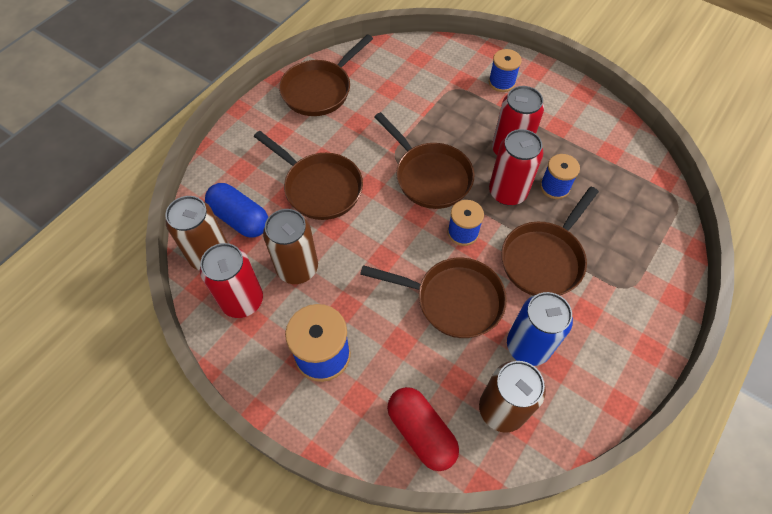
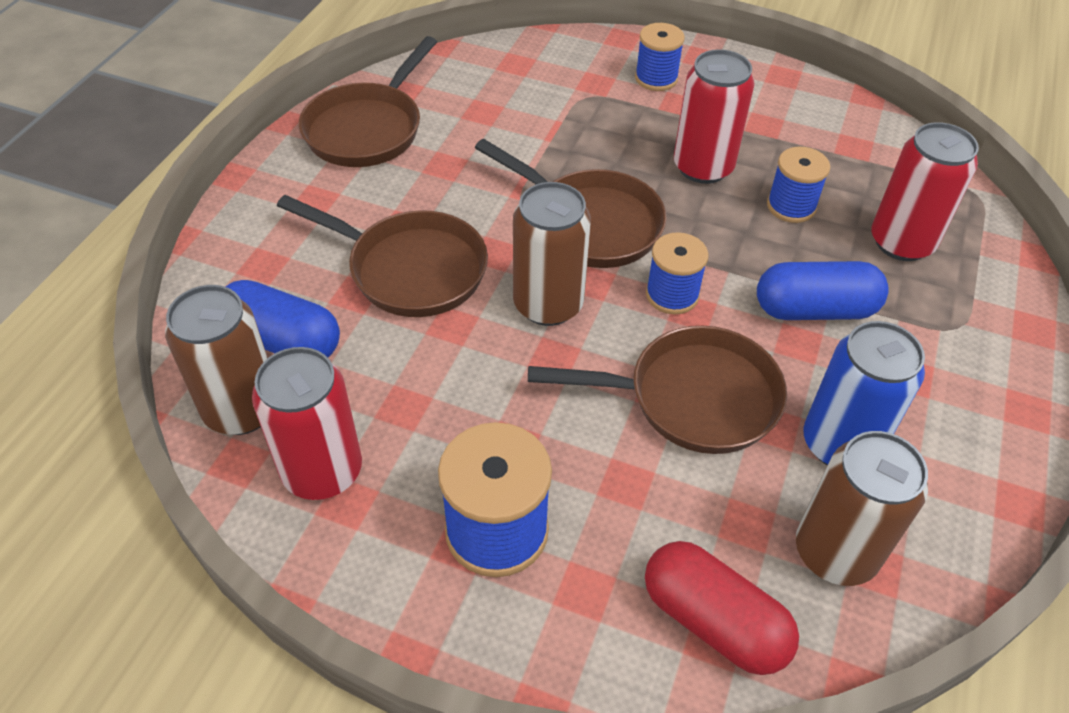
camera: 15 degrees left, 10 degrees down
(297, 268) = (408, 399): brown can -> brown can (548, 304)
(507, 192) = (721, 225): red can -> red can (901, 242)
(544, 259) = (814, 310): brown pan -> blue capsule

